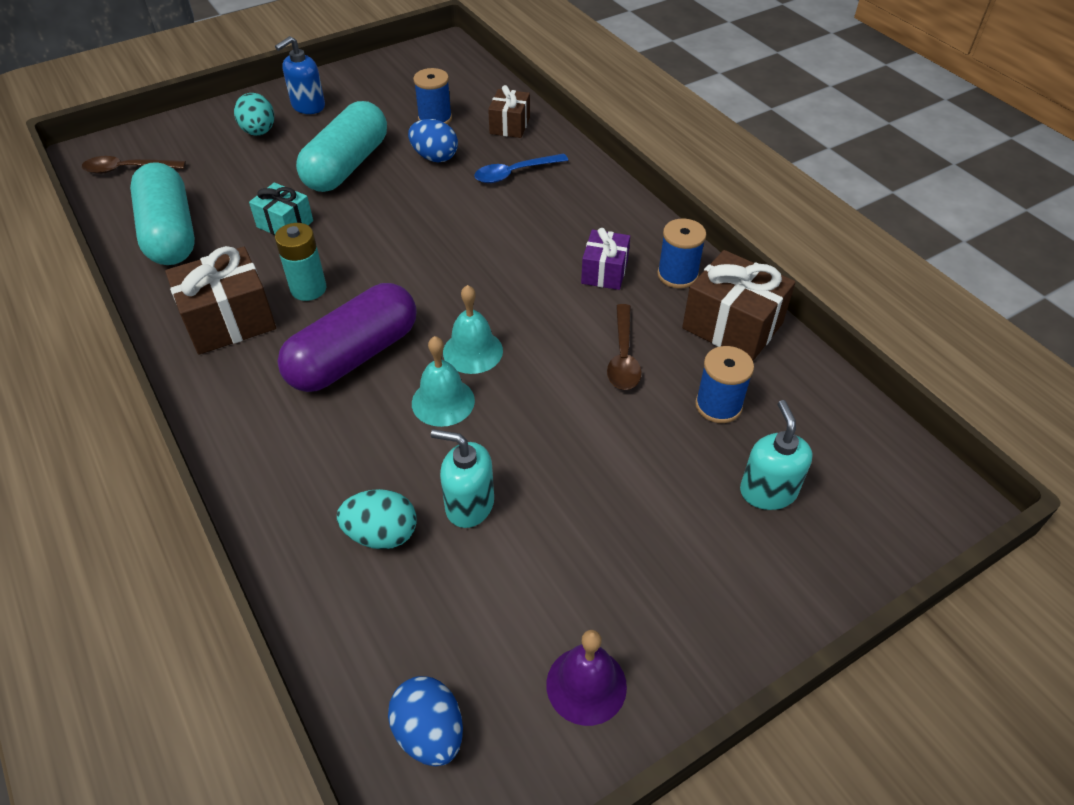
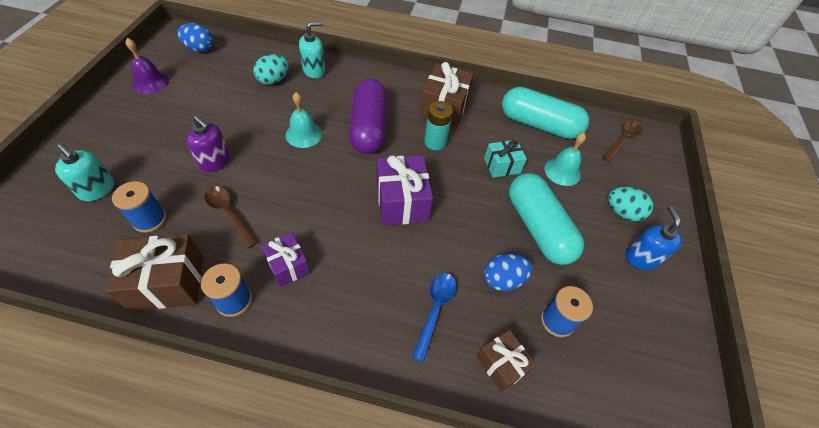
camera: 130 degrees right, 5 degrees up
(433, 256) = (401, 202): none -> purple gift
(469, 505) = (248, 106): turquoise soap dispenser -> turquoise soap dispenser (314, 70)
(473, 351) = (316, 164): turquoise bell -> turquoise bell (562, 171)
(590, 435) = (215, 162): none -> purple soap dispenser

